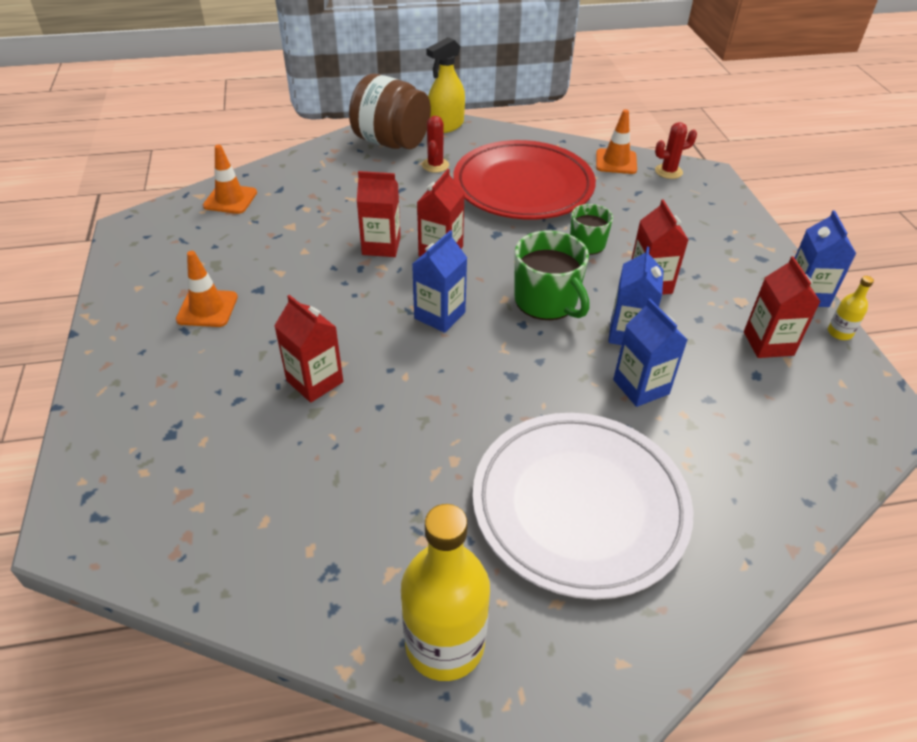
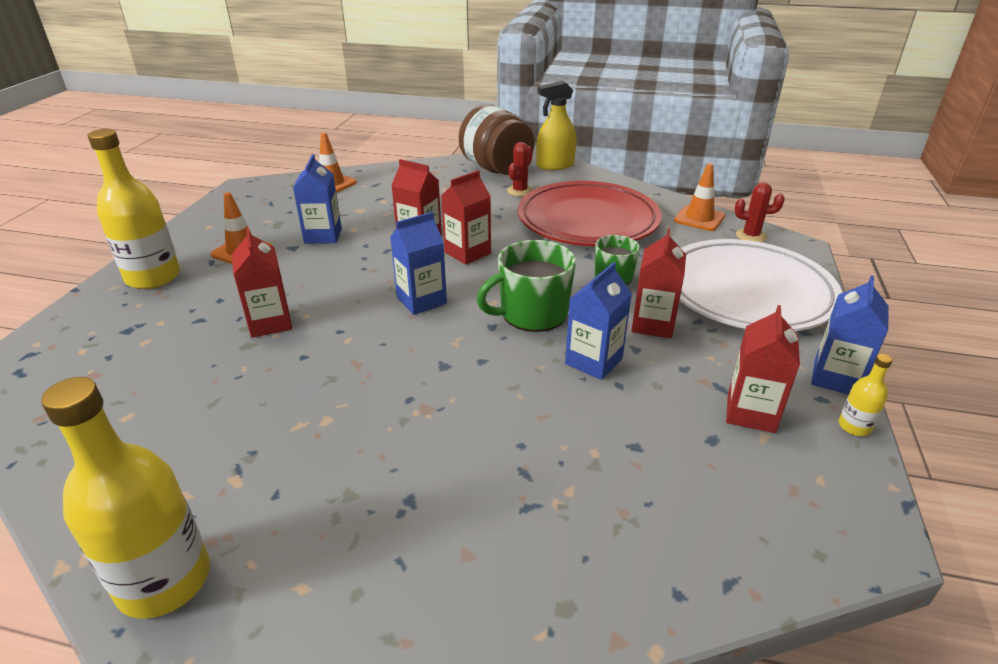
camera: 25 degrees right, 10 degrees down
(136, 366) = (153, 277): none -> yellow bottle
(547, 301) = (532, 313): green mug -> green mug turned 75 degrees clockwise
(579, 506) = (407, 502): white plate -> white plate (747, 292)
(641, 387) = (567, 412): blue carton -> blue carton (323, 236)

